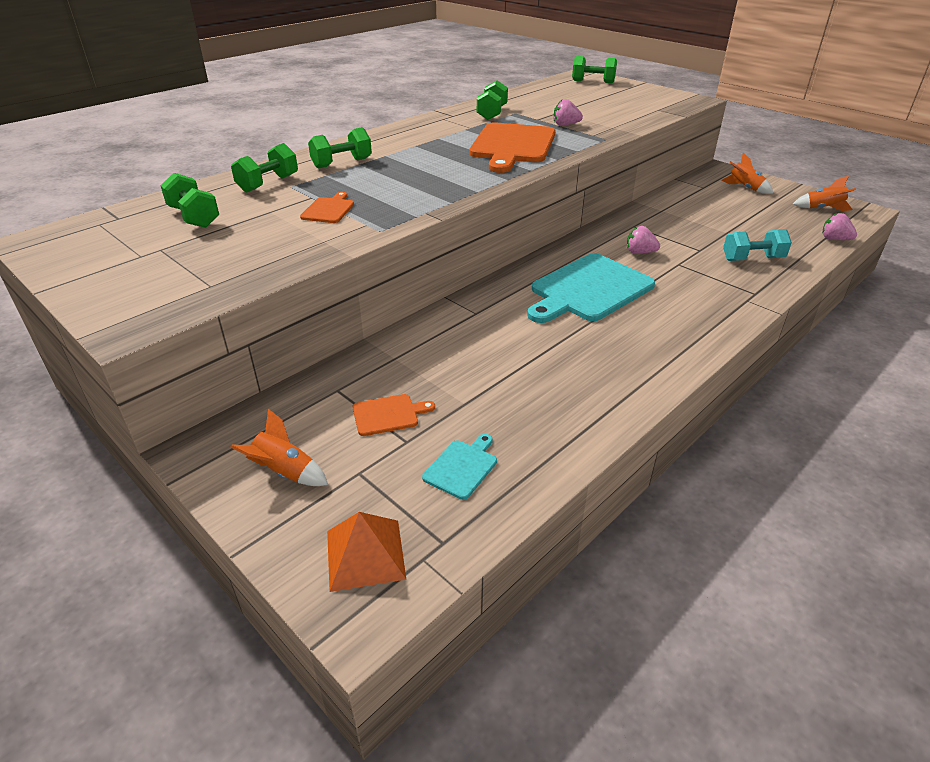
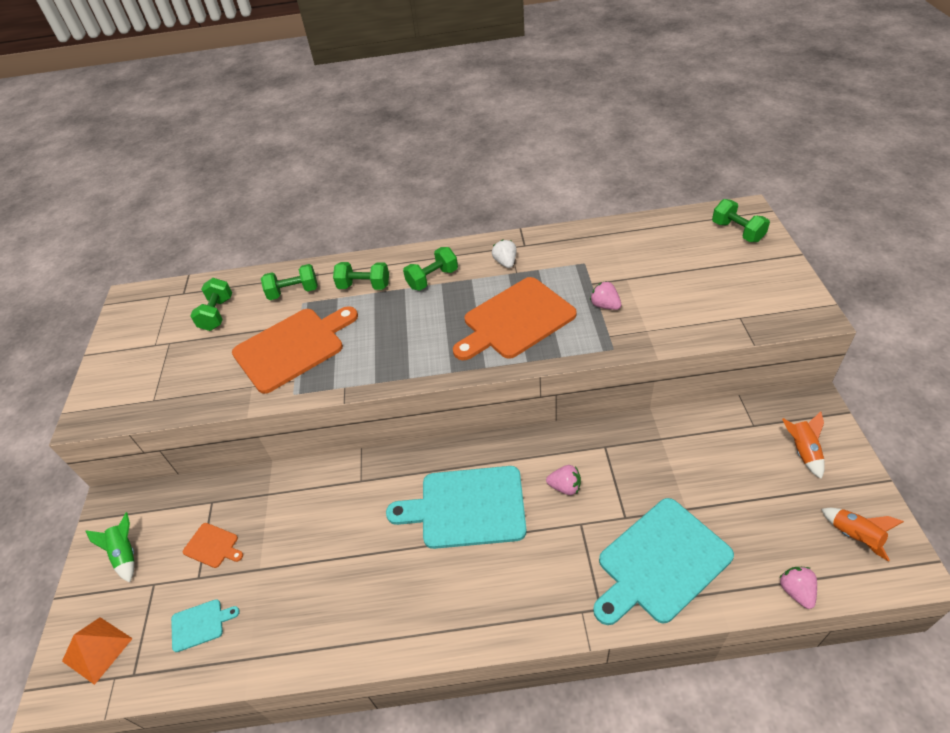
camera: 45 degrees right, 10 degrees up
(285, 472) = (126, 554): orange rocket -> green rocket
(328, 209) = (293, 347): orange cutting board -> orange cutting board, size x2.24
(452, 125) = (505, 262): none -> white strawberry
(492, 113) = (562, 255): green dumbbell -> green dumbbell (432, 279)
(640, 252) = (565, 487): pink strawberry -> pink strawberry turned 135 degrees clockwise
(752, 259) = (660, 562): turquoise dumbbell -> turquoise cutting board

